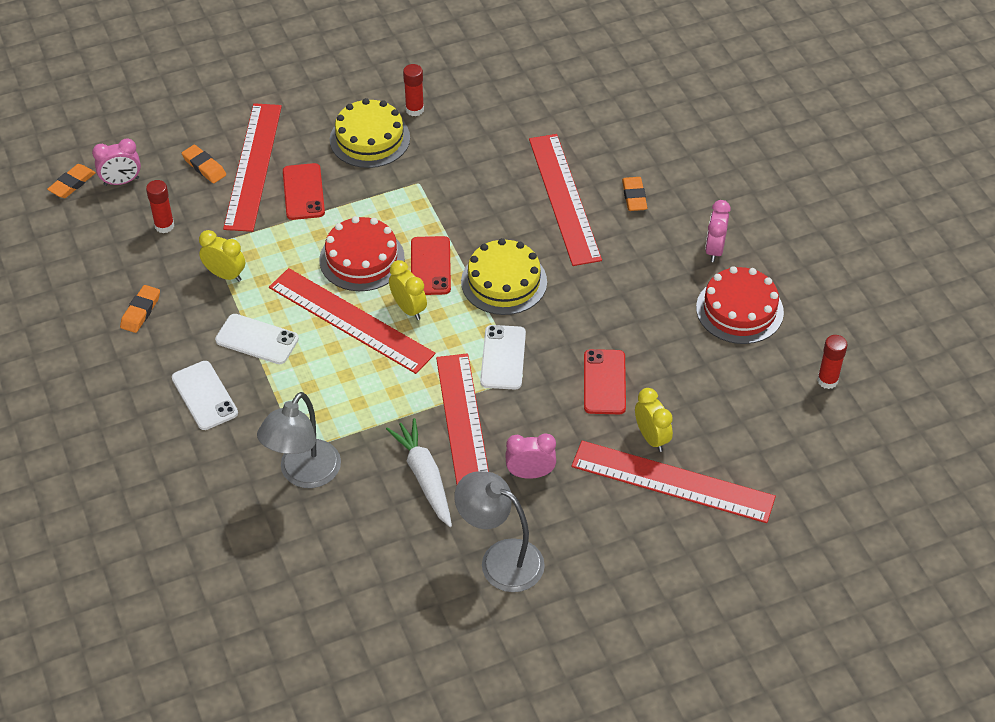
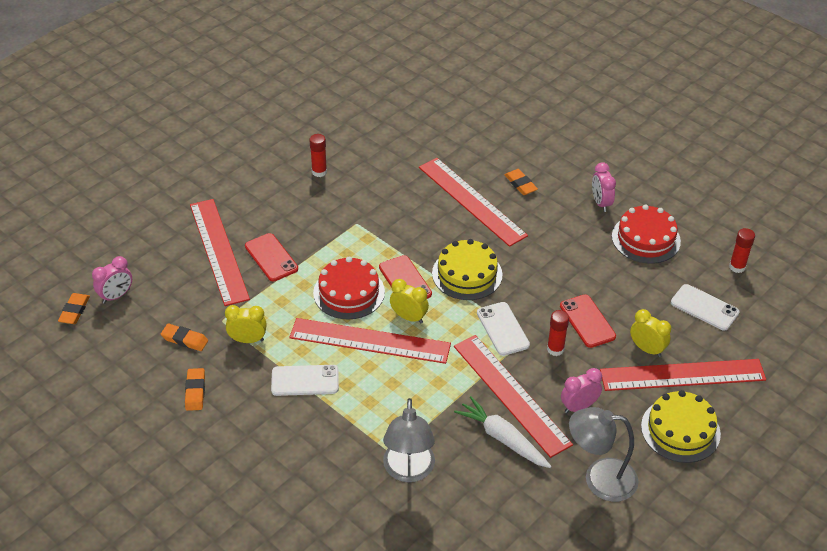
camera: 25 degrees left, 5 degrees down
(164, 226) = (174, 319): red glue stick -> red glue stick (555, 349)
(204, 167) = (179, 263): orange eraser -> orange eraser (185, 339)
(204, 396) = (290, 439): white phone -> white phone (704, 307)
(369, 139) = (298, 203): yellow cake -> yellow cake (680, 430)

